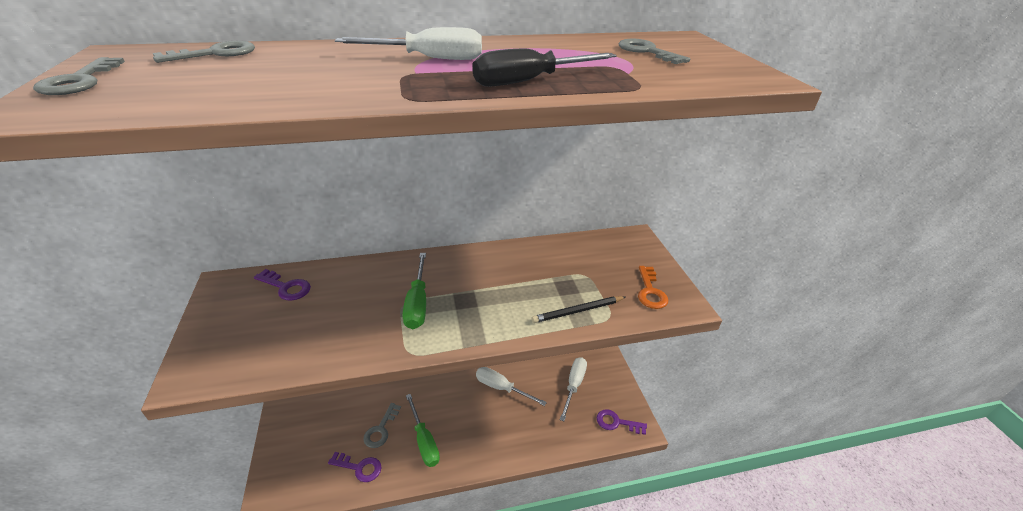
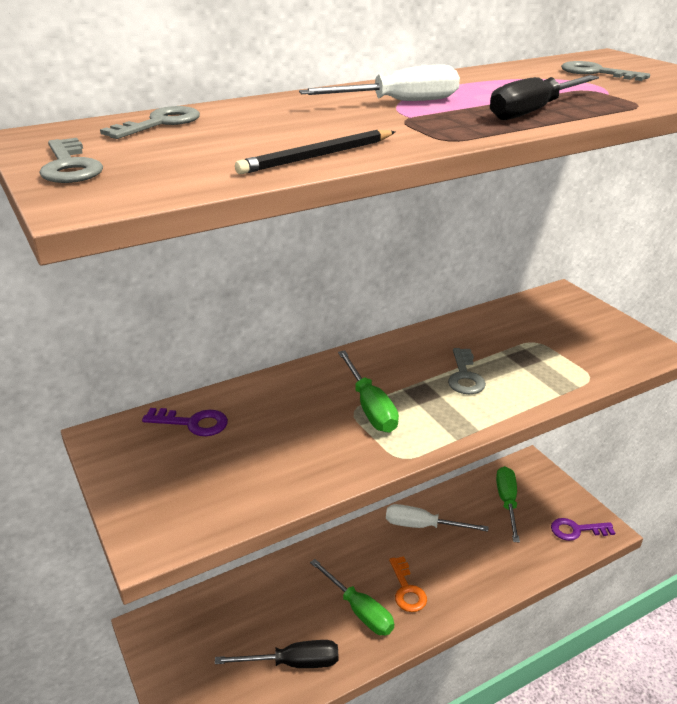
camera: 15 degrees left, 5 degrees down
(359, 467) = (293, 663): purple key -> black screwdriver
(381, 429) = (296, 612): grey key -> grey key (465, 376)
(573, 385) = (507, 502): white screwdriver -> green screwdriver
(577, 311) = (553, 378): black pencil -> black pencil (317, 156)
(650, 291) = (614, 344): orange key -> orange key (407, 590)

